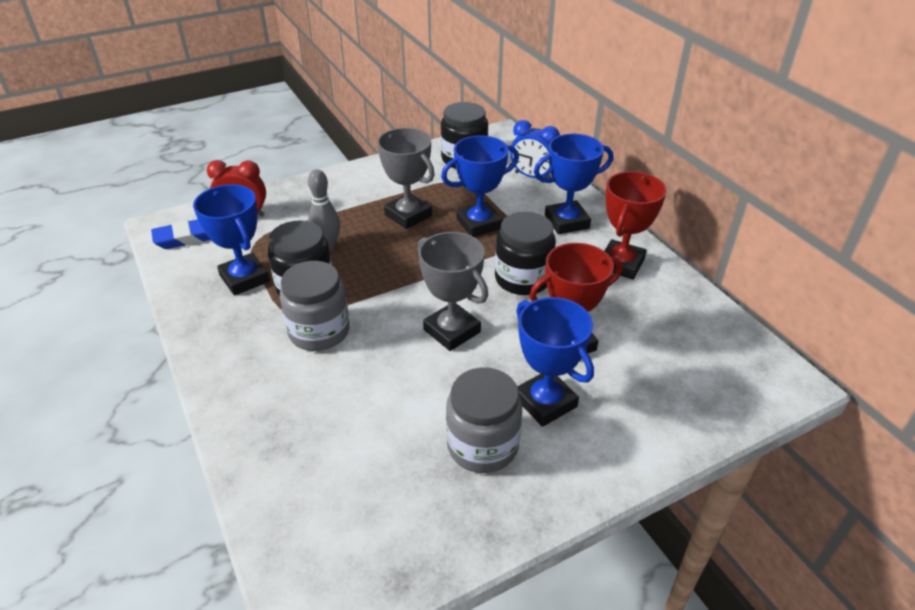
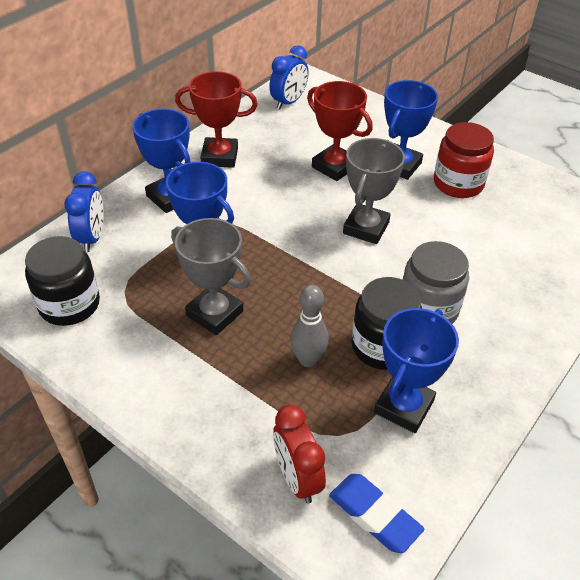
camera: 115 degrees left, 5 degrees up
(408, 215) = (214, 313): grey trophy -> grey trophy turned 75 degrees counterclockwise
(482, 445) = (458, 183): grey jar -> red jar
(522, 279) = (273, 205): black jar -> none
(724, 347) = (288, 102): none -> blue clock

